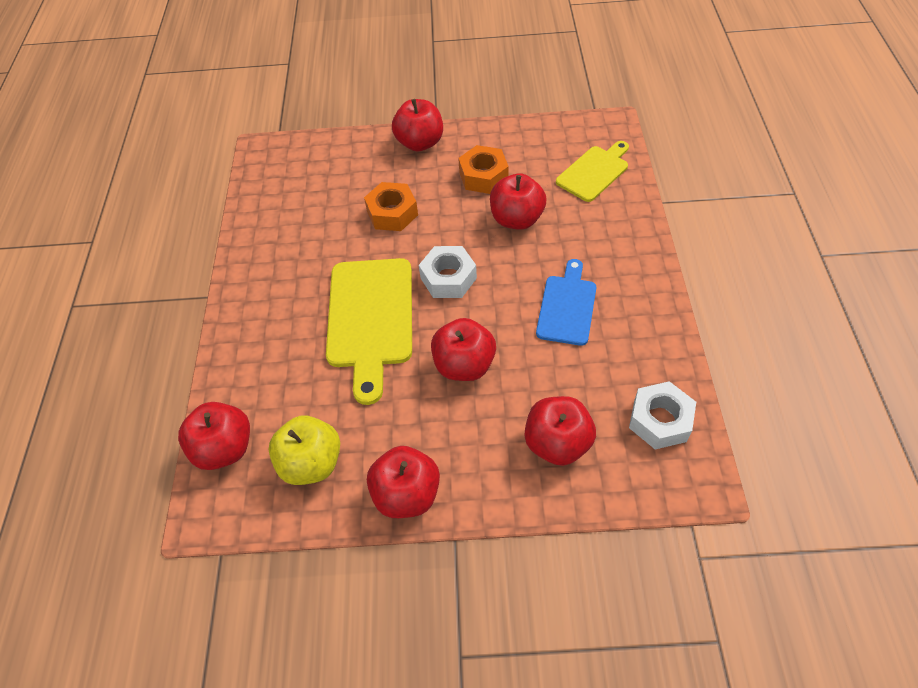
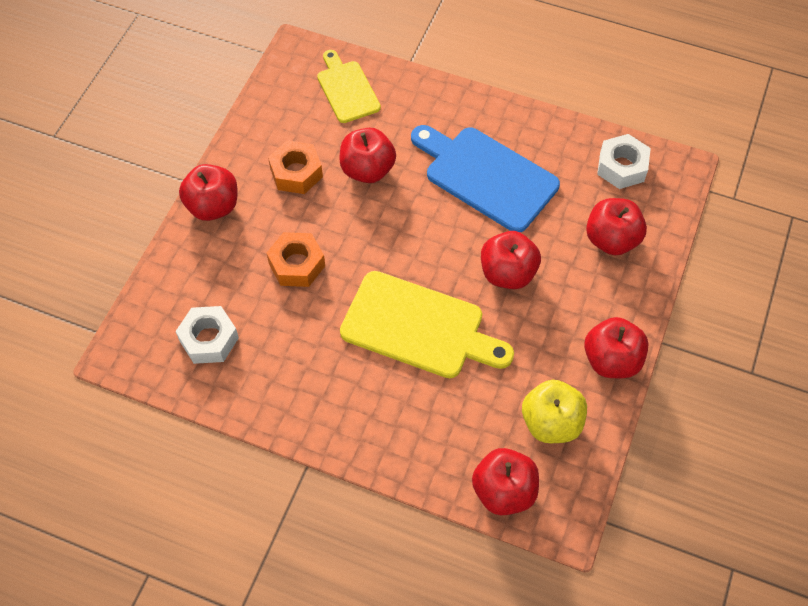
camera: 70 degrees left, 5 degrees up
(448, 278) = (406, 249): white nut -> white nut (209, 339)
(567, 306) = (486, 176): blue cutting board -> blue cutting board, size x1.64

